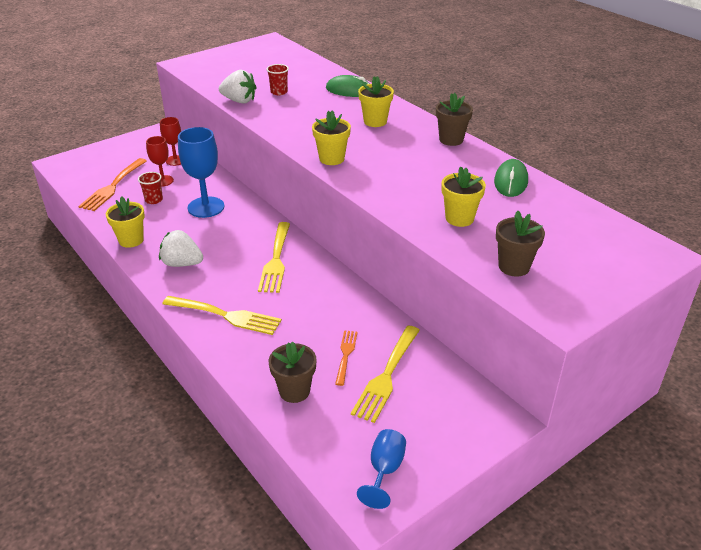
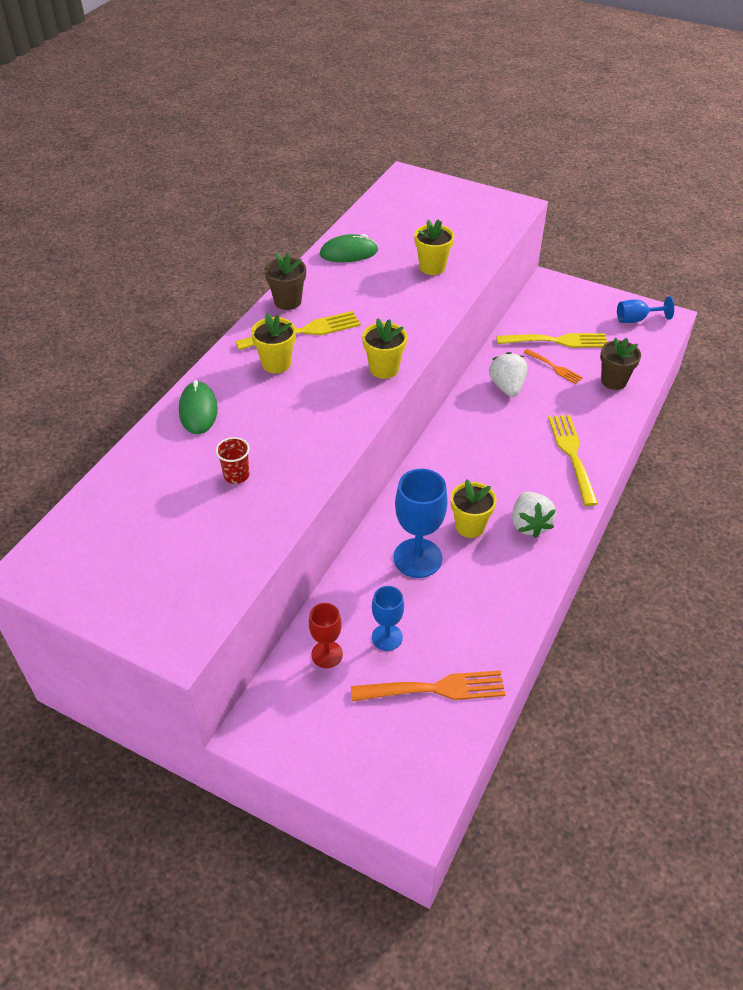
camera: 115 degrees left, 10 degrees up
(131, 240) = (526, 593): yellow flower pot -> yellow flower pot (470, 526)
(154, 200) = (436, 620): red cup -> none
(163, 181) = (387, 637): red goblet -> blue goblet
(239, 101) = (285, 504): white strawberry -> white strawberry (507, 387)
(276, 260) = (470, 455): yellow fork -> yellow fork (304, 331)
(346, 355) = (554, 367): orange fork -> orange fork turned 120 degrees counterclockwise
(514, 267) = (477, 231): brown flower pot -> none

